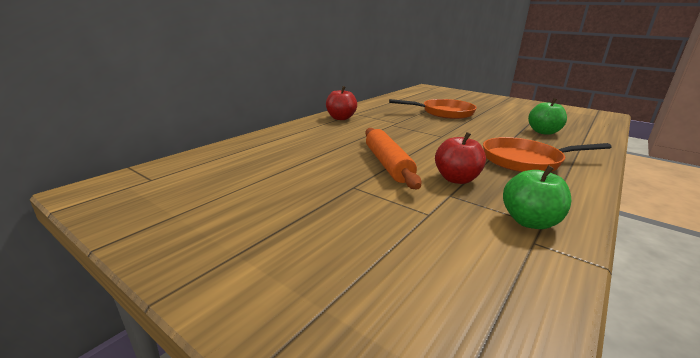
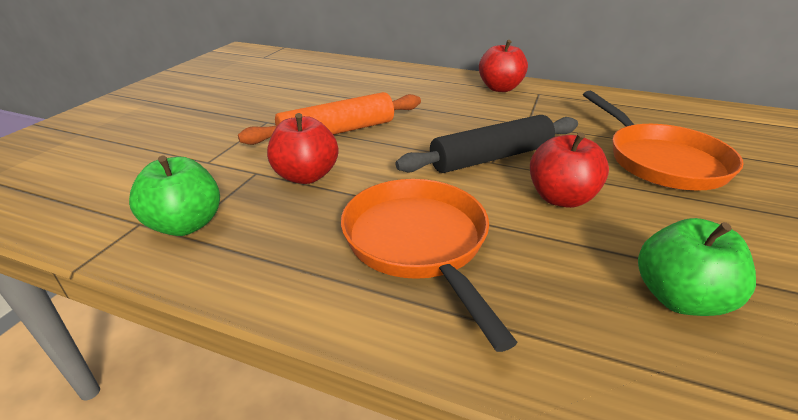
camera: 75 degrees right, 10 degrees up
(436, 135) = (491, 157): none -> black rolling pin
(478, 132) = (561, 198): none -> red apple

